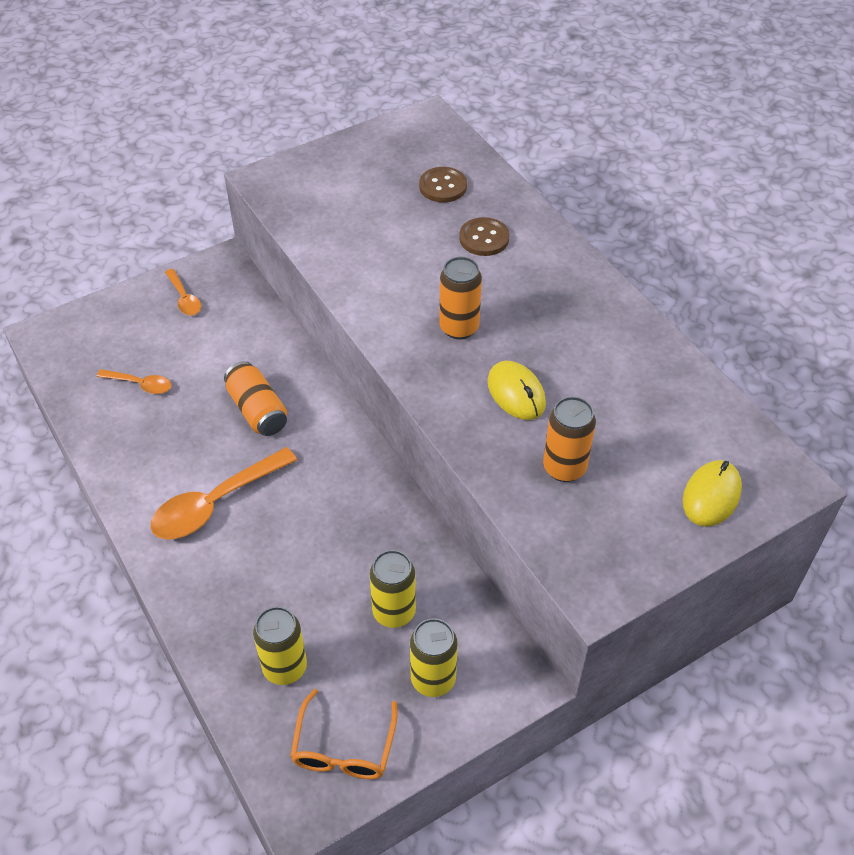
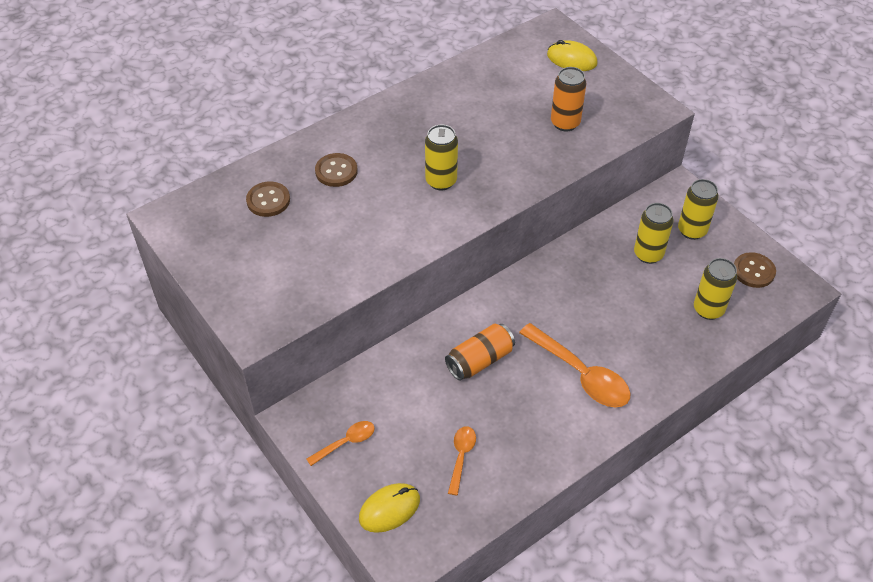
camera: 95 degrees left, 0 degrees up
(344, 747) = (753, 271): orange glasses -> brown button
(459, 327) = (441, 181): orange can -> yellow can
(516, 393) = (503, 148): yellow mouse -> yellow mouse (389, 509)

